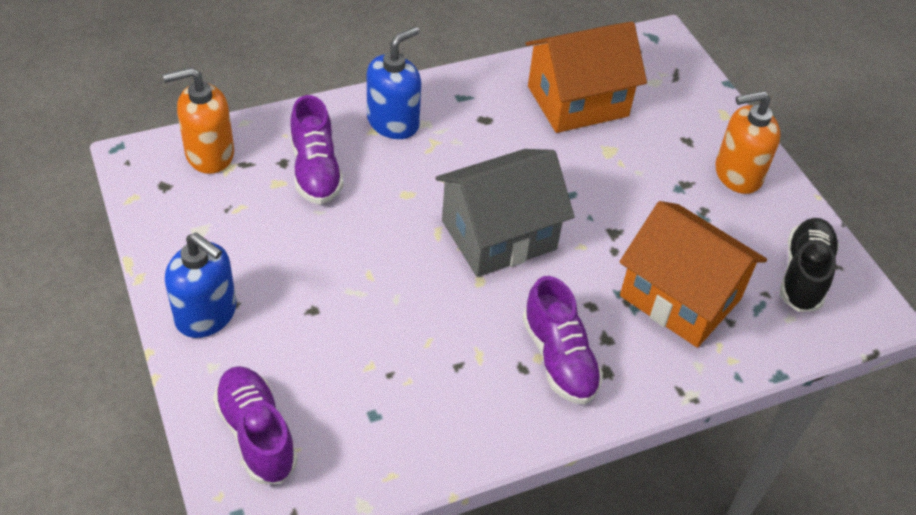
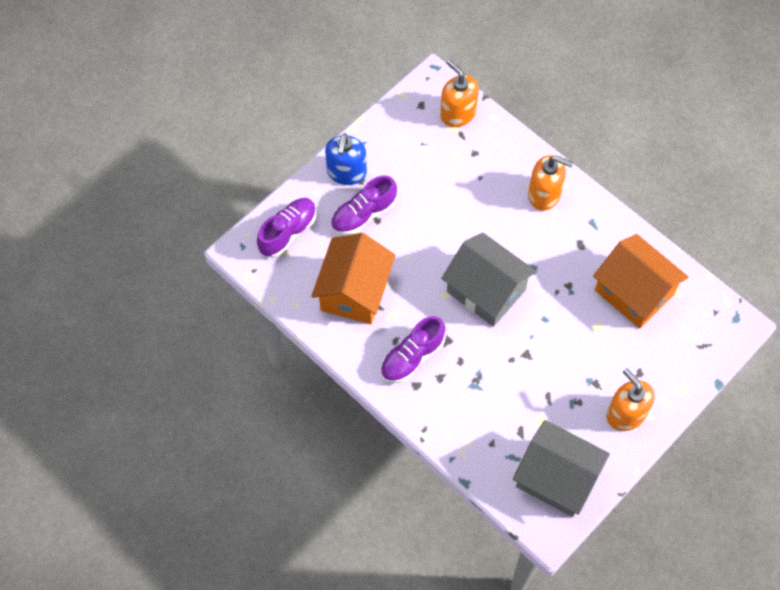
camera: 70 degrees right, 15 degrees up
(315, 170) = (478, 172): purple shoe -> purple shoe (363, 214)
(393, 122) = (544, 194): blue soap dispenser -> orange soap dispenser
(680, 297) = (495, 409): orange house -> orange house (354, 291)
(803, 275) = (556, 478): black shoe -> grey house

